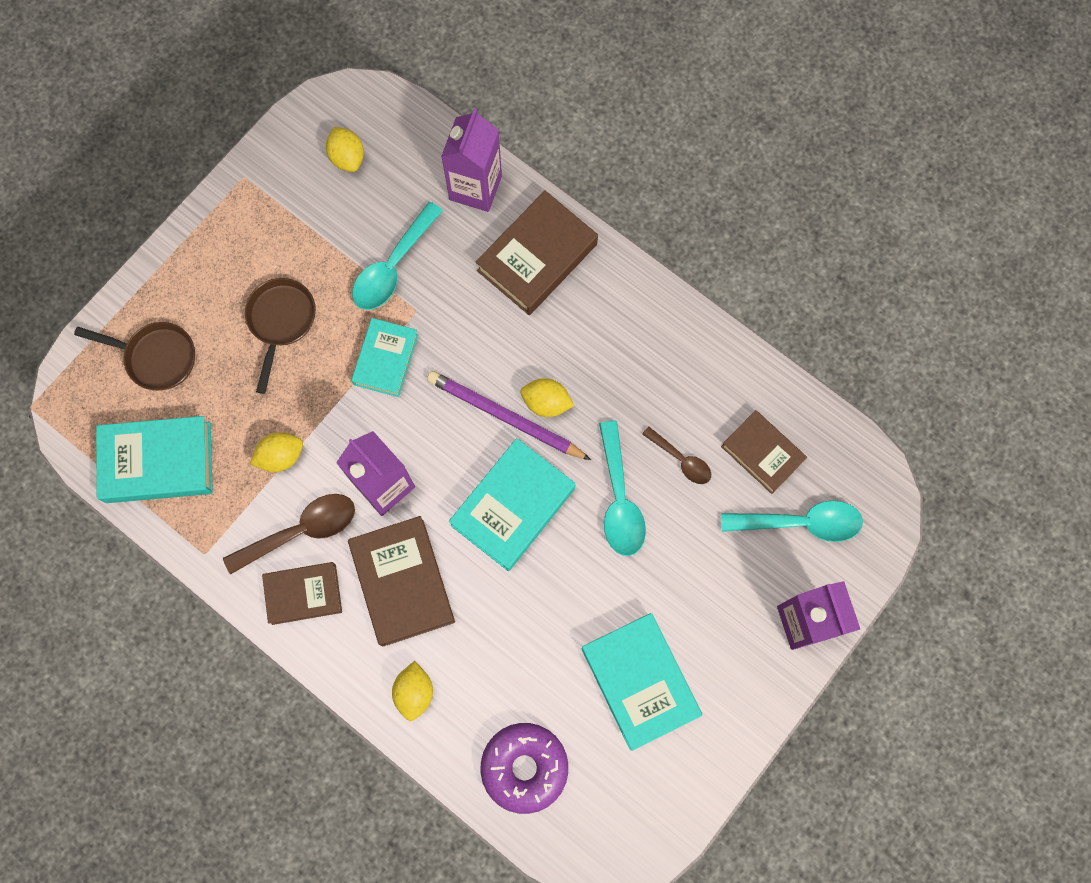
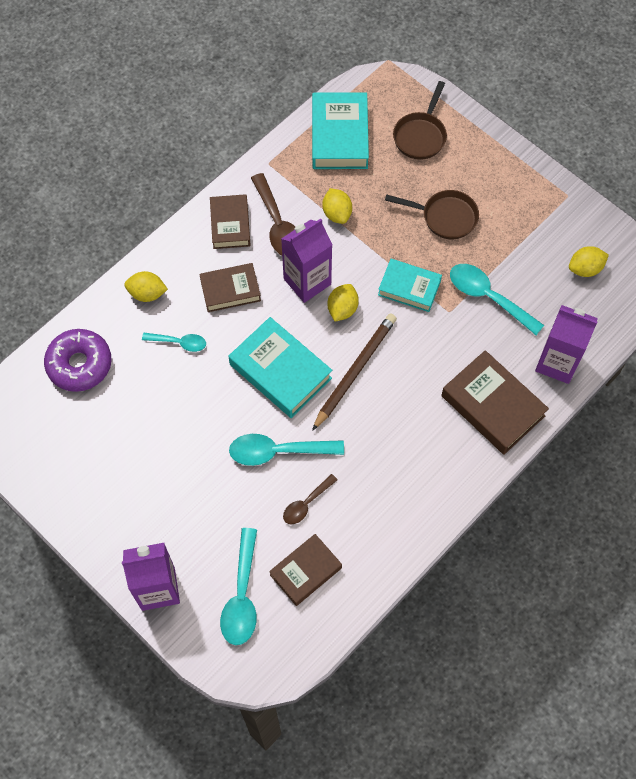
camera: 95 degrees right, 10 degrees down
(403, 582) = (230, 290): brown book -> brown book, size x0.65
(483, 639) = (179, 342): none -> turquoise spoon
(506, 417) = (355, 371): purple pencil -> brown pencil
(546, 402) = (364, 403): yellow lemon -> yellow lemon (342, 309)
(639, 681) = (129, 452): turquoise book -> none

